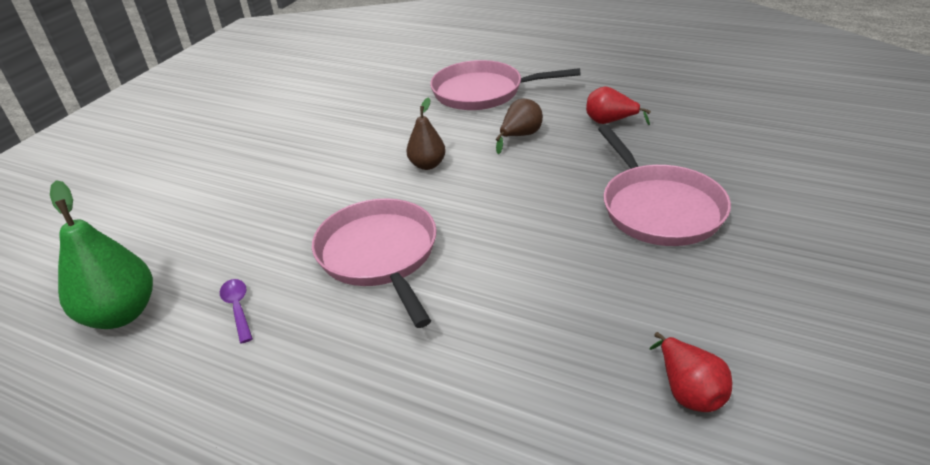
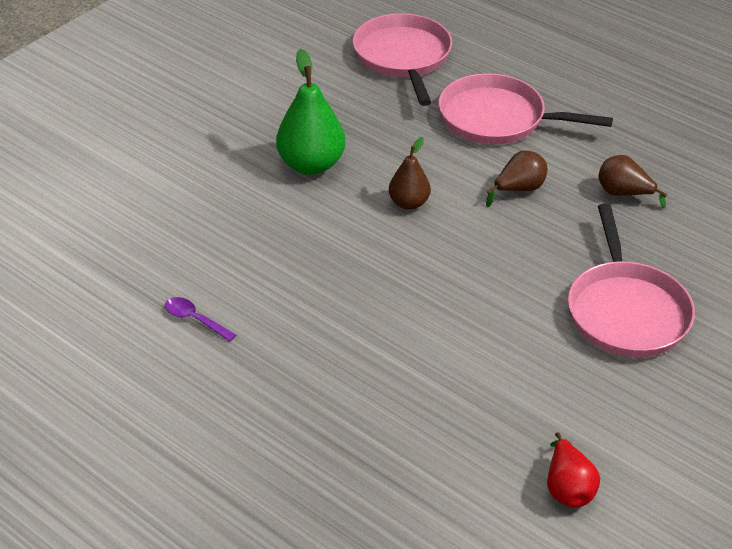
camera: 10 degrees right, 5 degrees up
(121, 314) = (90, 300): green pear -> green pear (311, 164)
(238, 308) = (195, 319): purple spoon -> purple spoon turned 45 degrees counterclockwise
(379, 255) = (335, 296): pink pan -> pink pan (403, 57)
(610, 122) = (624, 194): red pear -> brown pear

